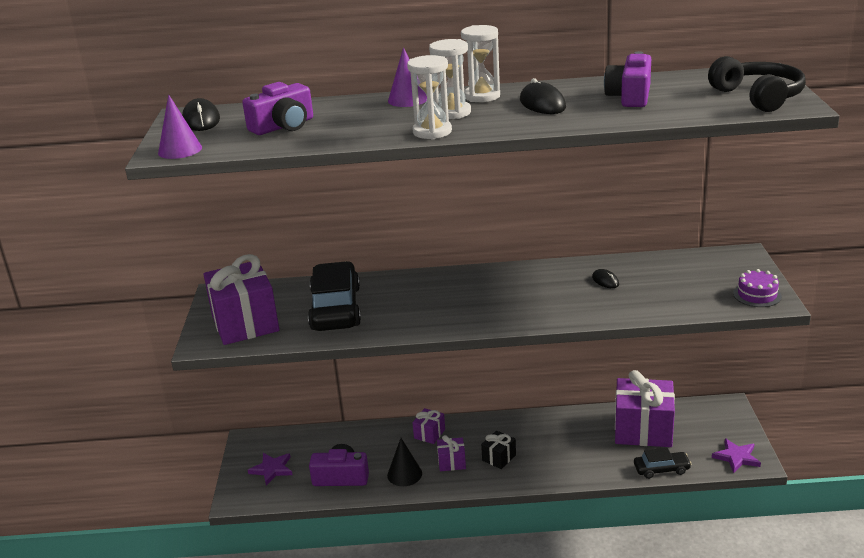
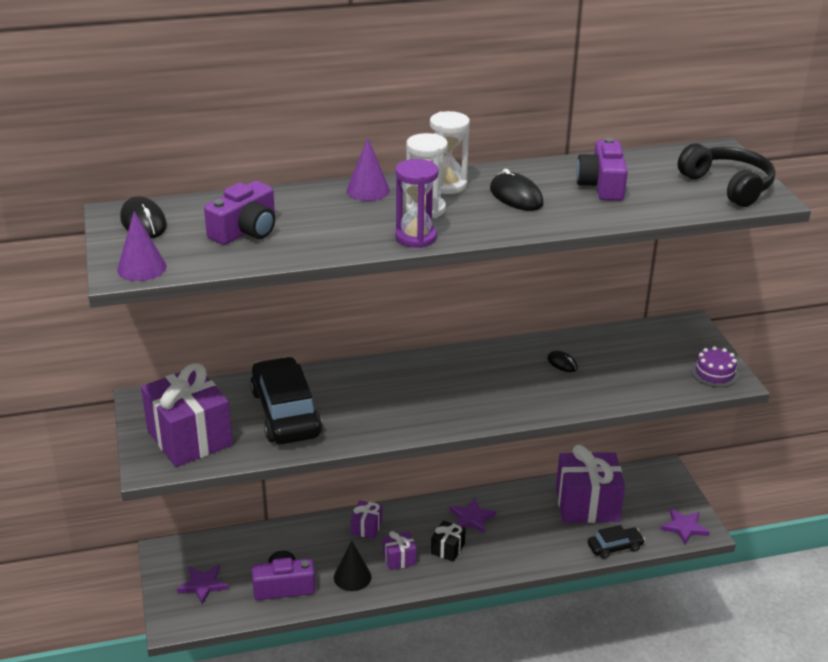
camera: 15 degrees left, 5 degrees up
(432, 132) = (416, 237): white hourglass -> purple hourglass
(528, 433) = (471, 518): none -> purple star

